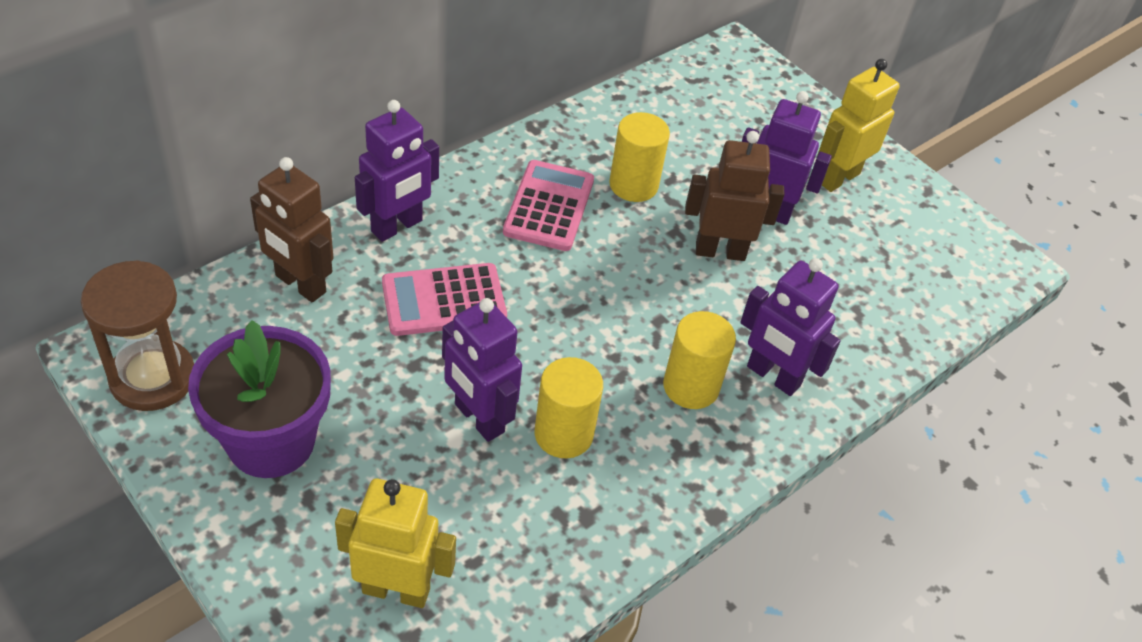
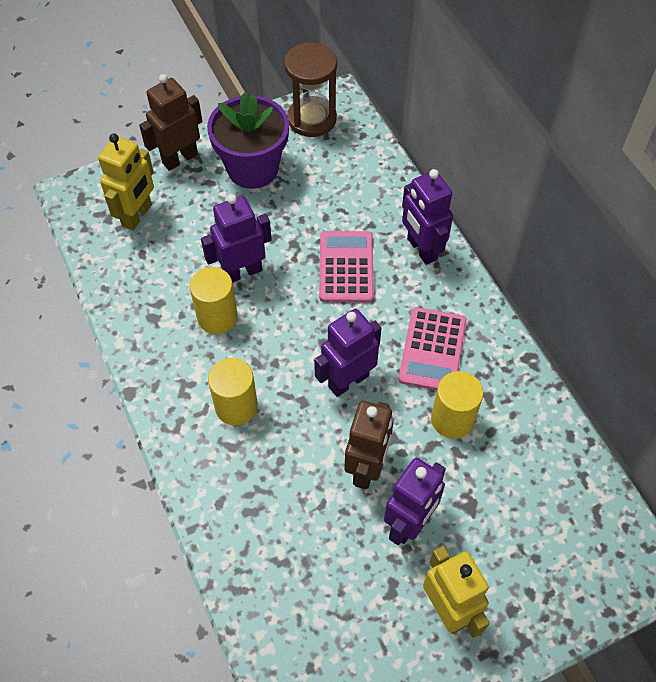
camera: 110 degrees right, 10 degrees up
(300, 284) = (374, 190): brown robot -> brown robot (180, 158)
(548, 206) = (432, 350): pink calculator -> pink calculator turned 75 degrees clockwise
(773, 376) = (231, 468): purple robot -> purple robot (348, 381)

